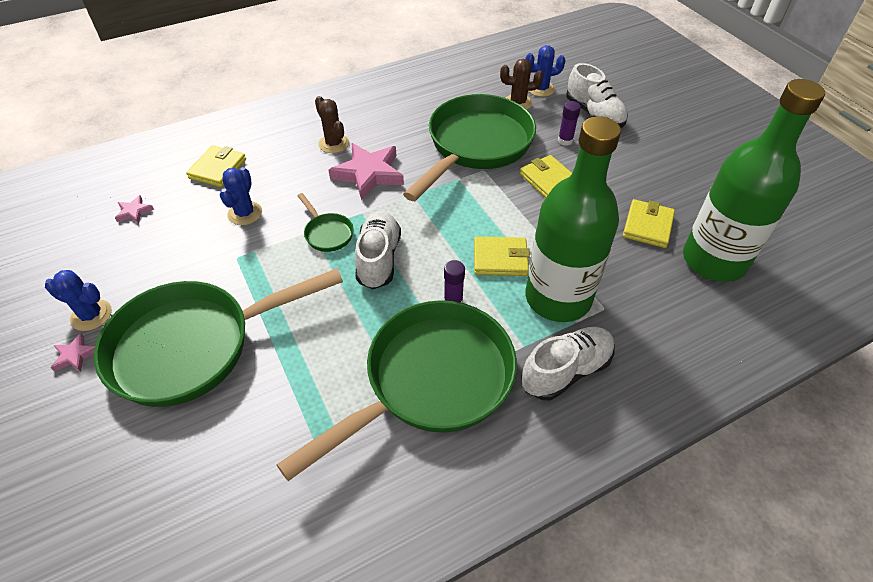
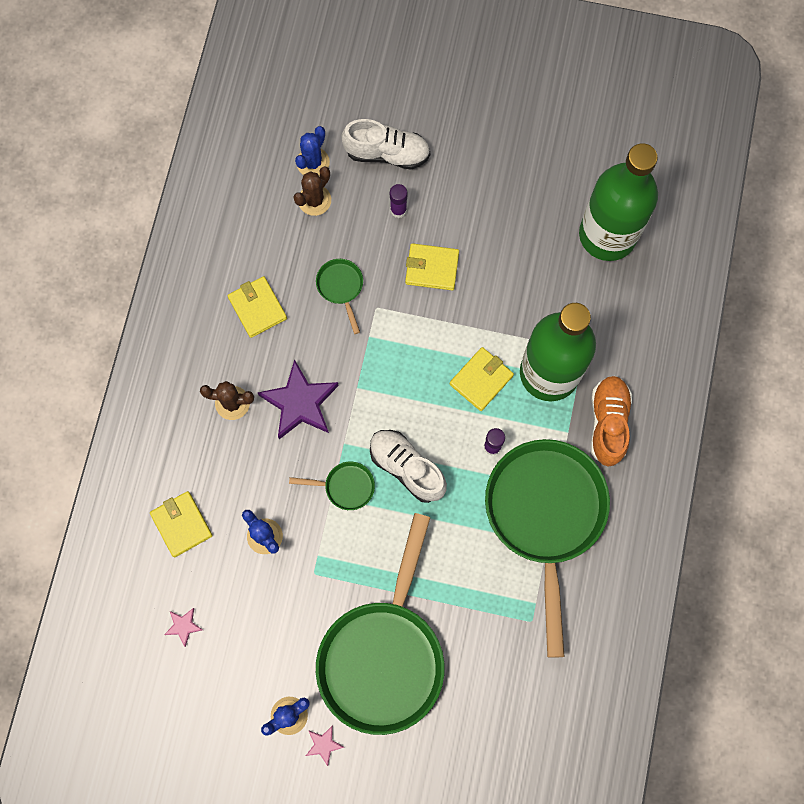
camera: 50 degrees left, 25 degrees up
(368, 174) = (300, 403): pink star -> purple star
(476, 146) = (341, 287): green pan -> green pan, size x0.40
(566, 371) = (608, 423): white shoe -> orange shoe
(647, 226) = (540, 245): yellow wallet -> yellow wallet (257, 308)

